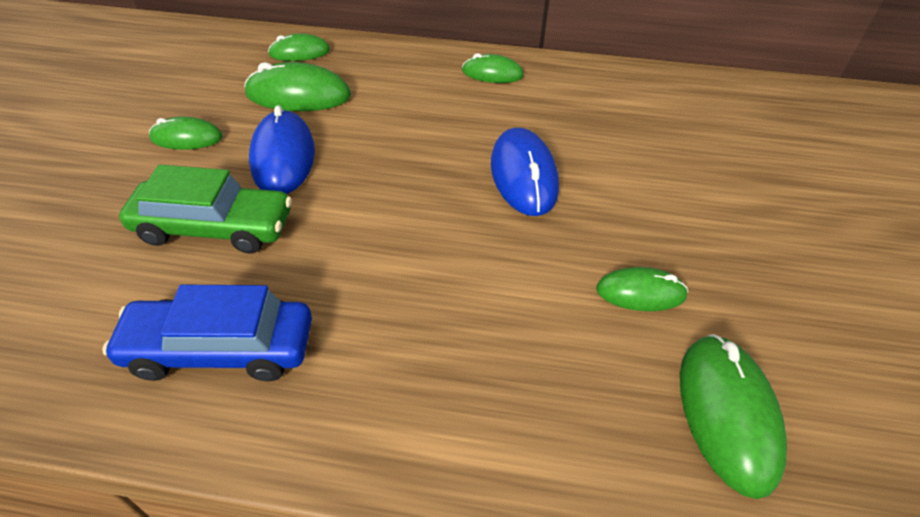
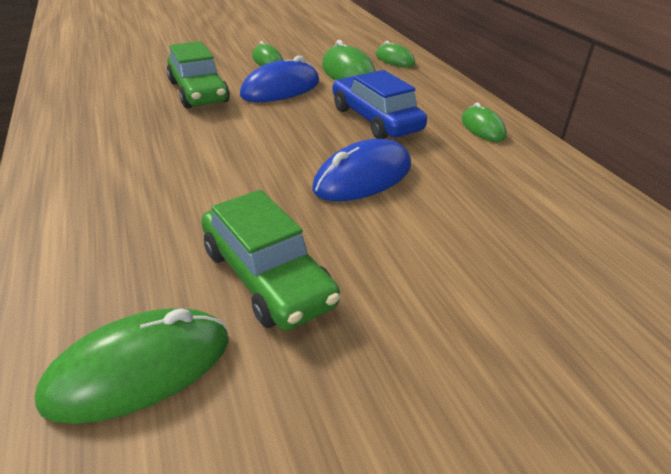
camera: 60 degrees right, 10 degrees down
(220, 349) = (104, 125): blue car -> blue car (375, 119)
(640, 292) = (267, 277): green mouse -> green car

